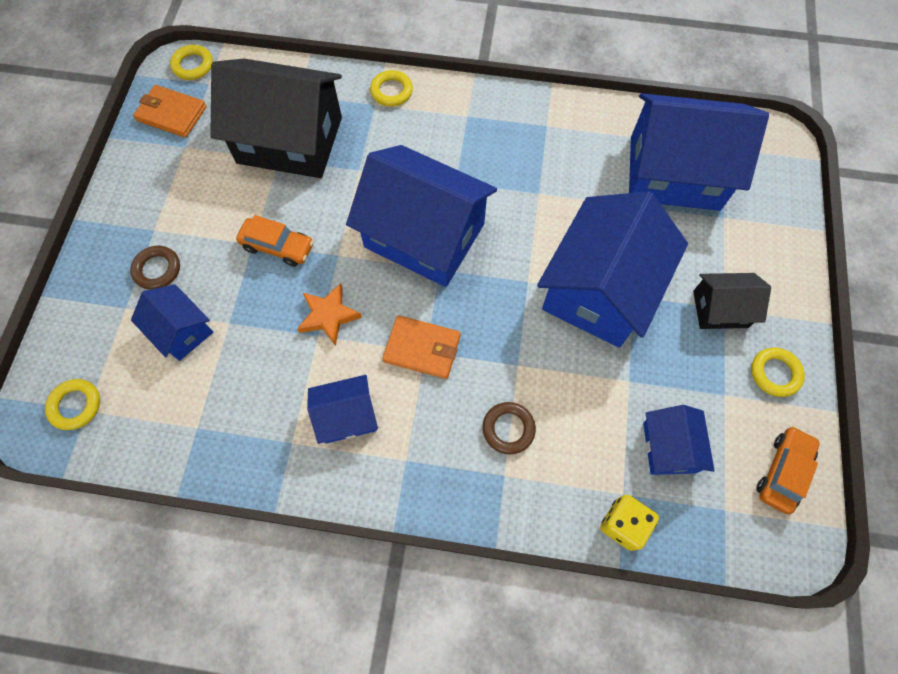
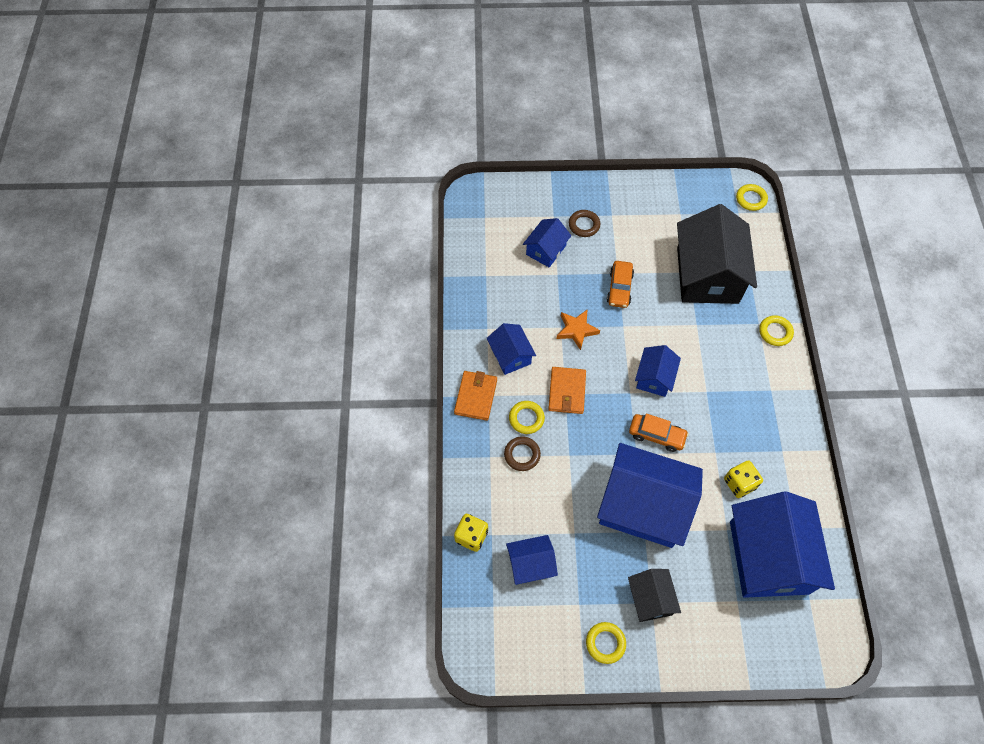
camera: 80 degrees right, 5 degrees down
(75, 405) = (486, 211): yellow ring -> yellow ring (526, 418)
(171, 114) = (705, 198): orange wallet -> orange wallet (475, 396)
(424, 235) = (654, 377): blue house -> blue house, size x0.49
(582, 178) = (739, 483): none -> yellow dice
(782, 471) = (528, 648): orange car -> orange car (656, 435)

